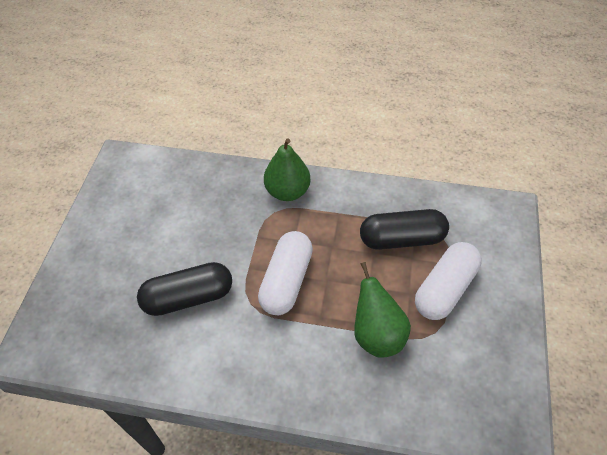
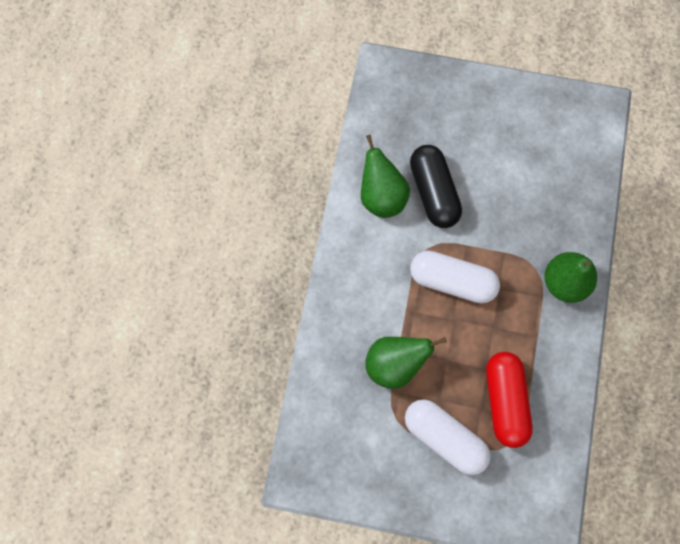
camera: 90 degrees right, 20 degrees up
(188, 350) = (381, 196): none -> green pear
(402, 239) = (505, 401): black capsule -> red capsule

